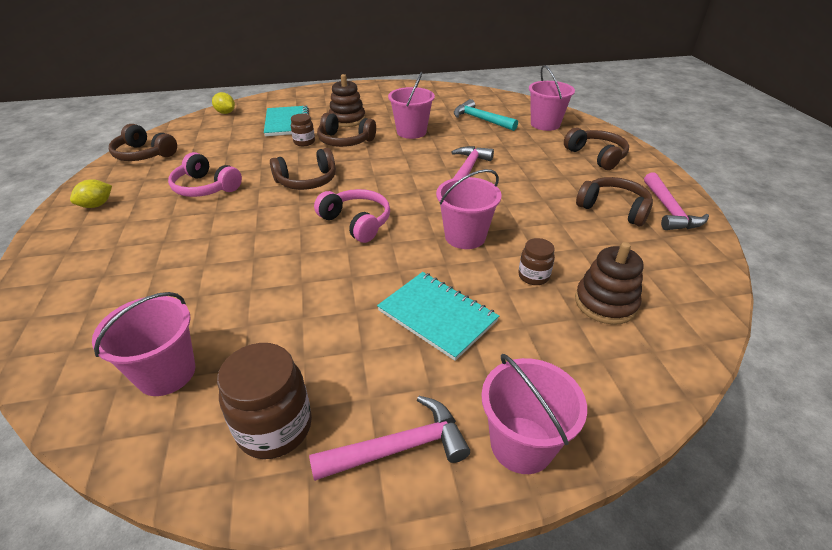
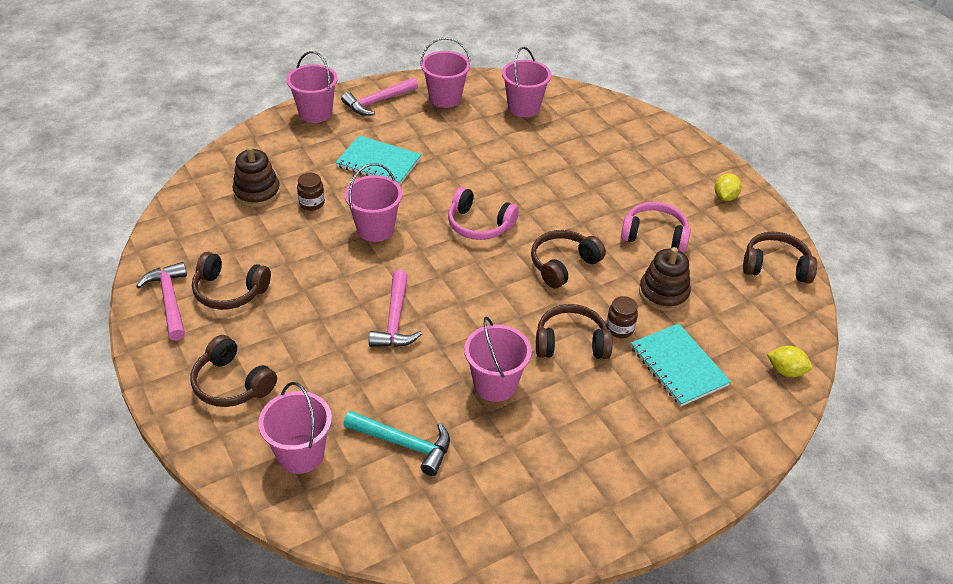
camera: 160 degrees right, 5 degrees up
(274, 427) = (445, 98): brown jar -> pink bucket
(347, 119) = (602, 395): brown stacking toy -> brown stacking toy (663, 293)

